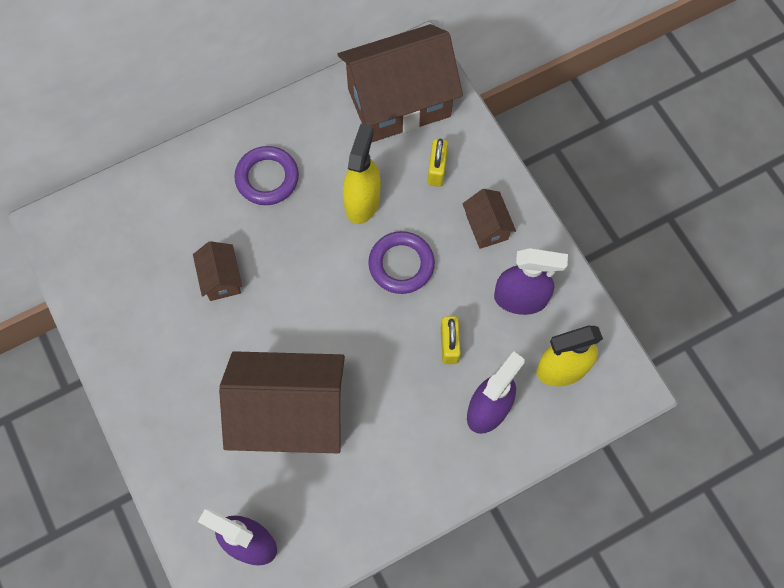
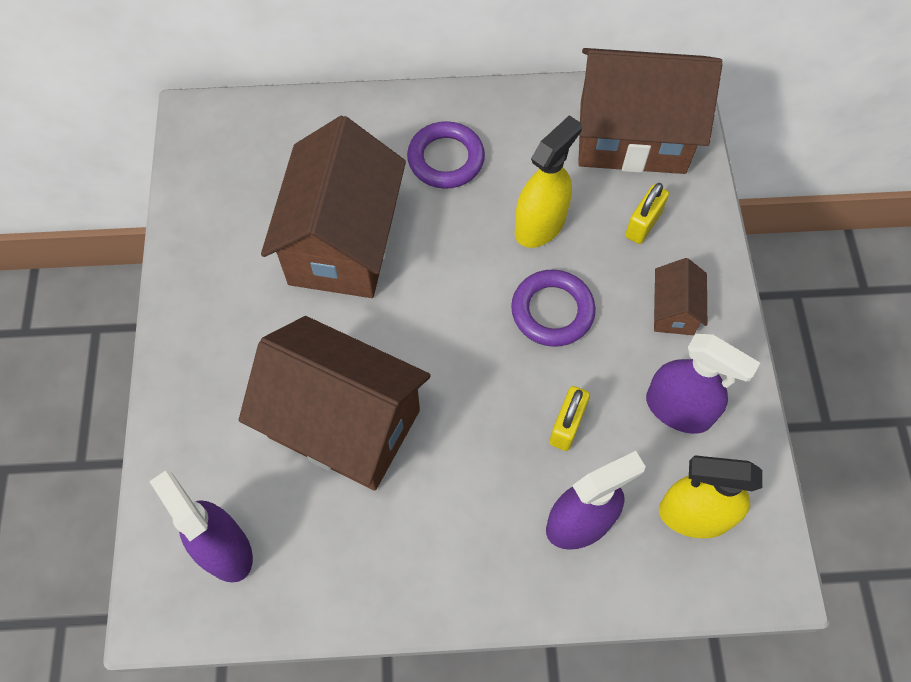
camera: 25 degrees right, 5 degrees down
(221, 278) = (343, 243): brown house -> brown house, size x2.26

